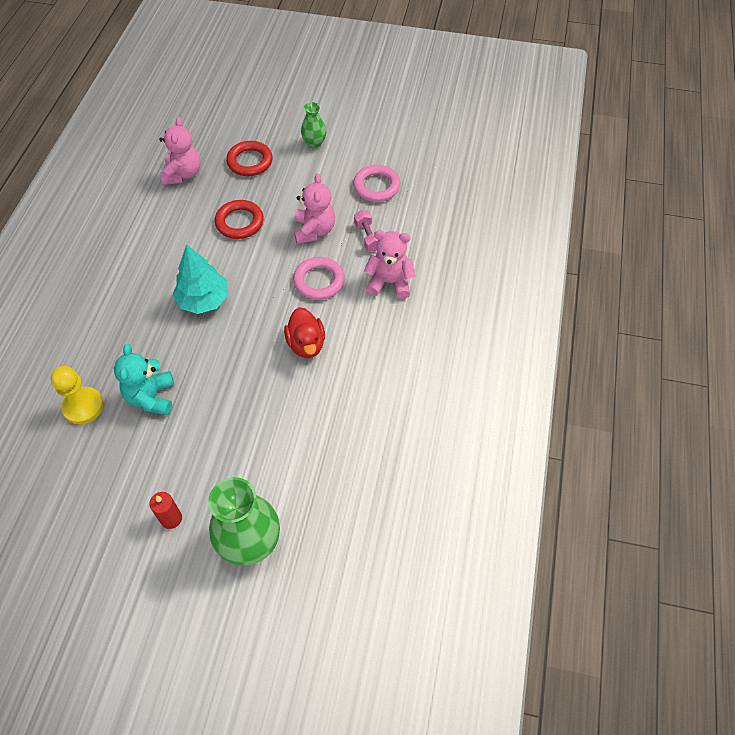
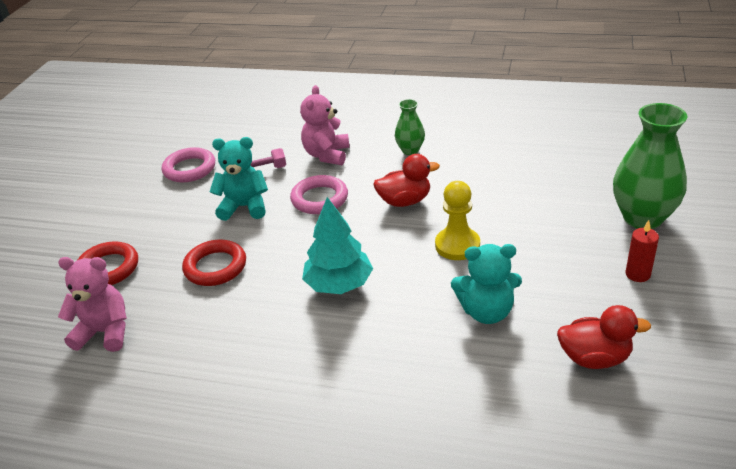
camera: 85 degrees left, 20 degrees down
(83, 406) = (510, 376): yellow pawn -> yellow pawn (457, 245)
(85, 465) = (594, 358): none -> red duck
(314, 143) = (99, 217): green vase -> green vase (410, 150)
(314, 230) = (244, 207): pink teddy bear -> turquoise teddy bear

